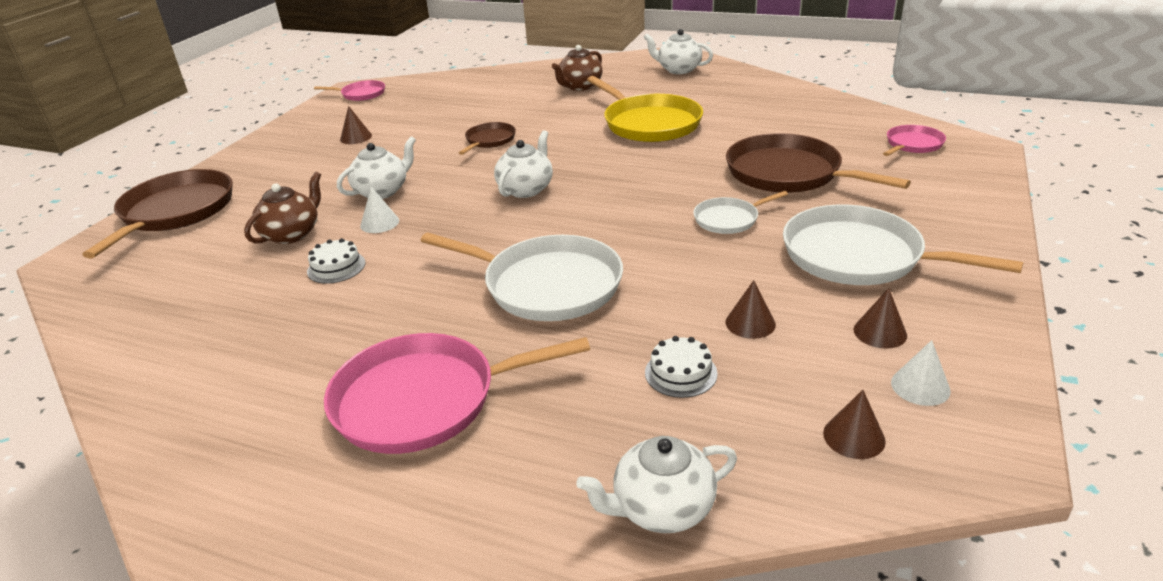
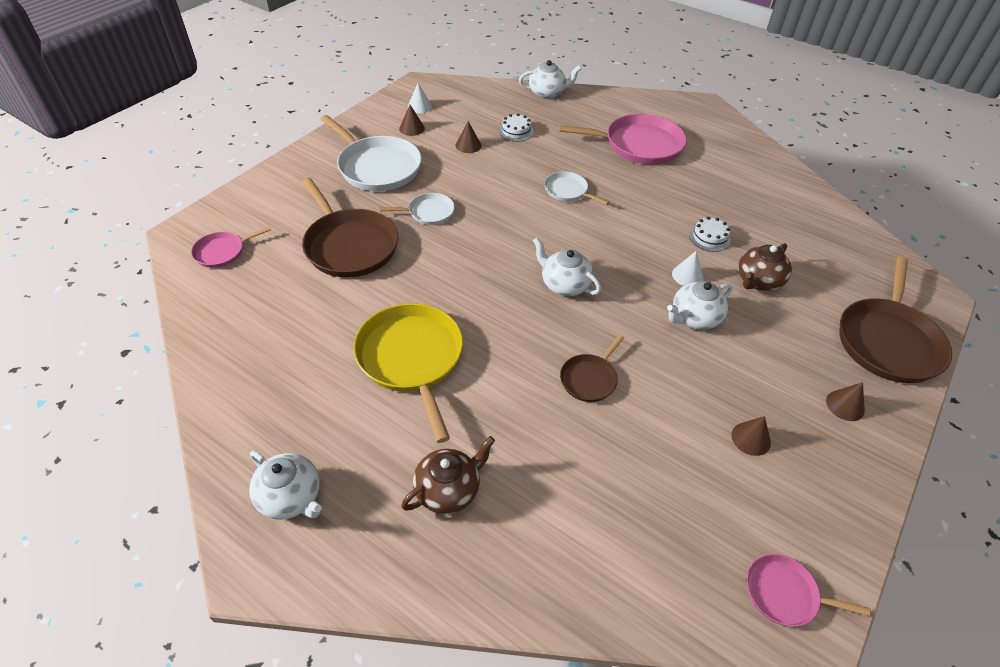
camera: 170 degrees left, 15 degrees up
(526, 189) = (564, 285): white teapot -> white teapot turned 90 degrees clockwise
(547, 285) = (568, 191): white pan -> white pan, size x0.52
(854, 437) = (463, 97): brown cone -> brown cone (845, 405)

